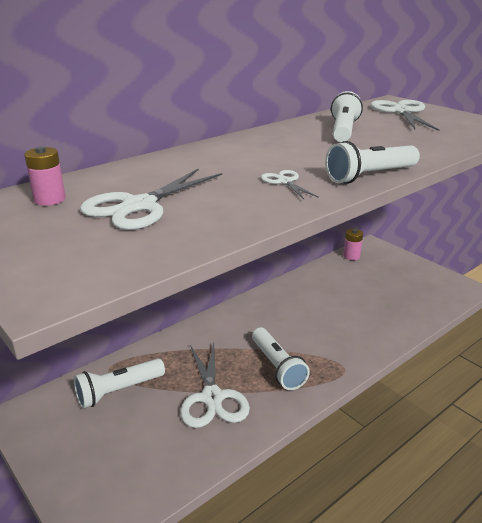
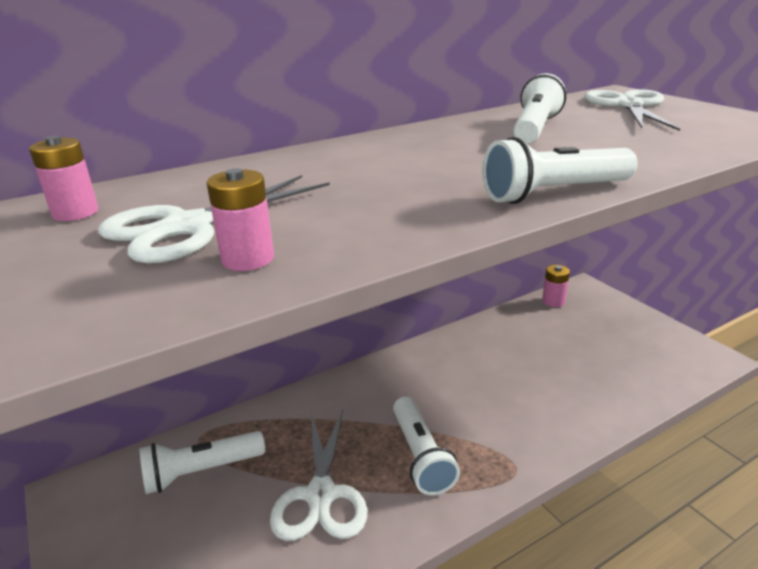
camera: 10 degrees right, 0 degrees up
(193, 224) = (248, 259): none -> pink battery
(284, 181) = (419, 198): white scissors -> none

